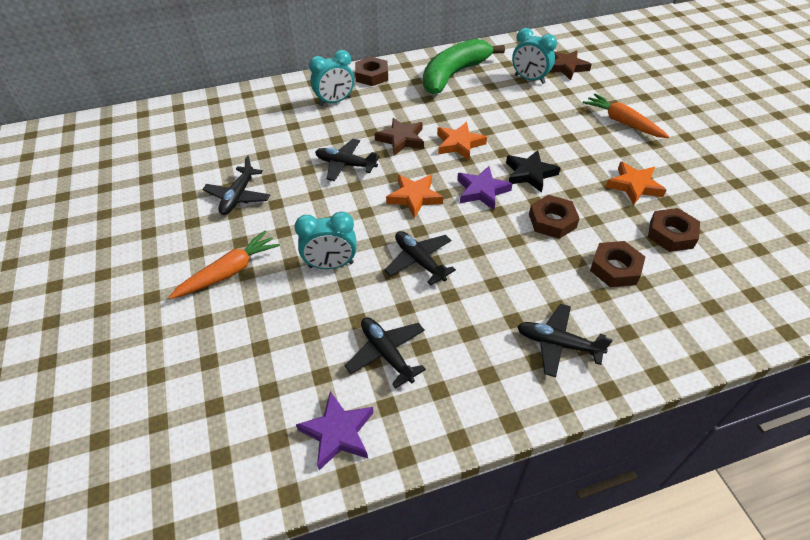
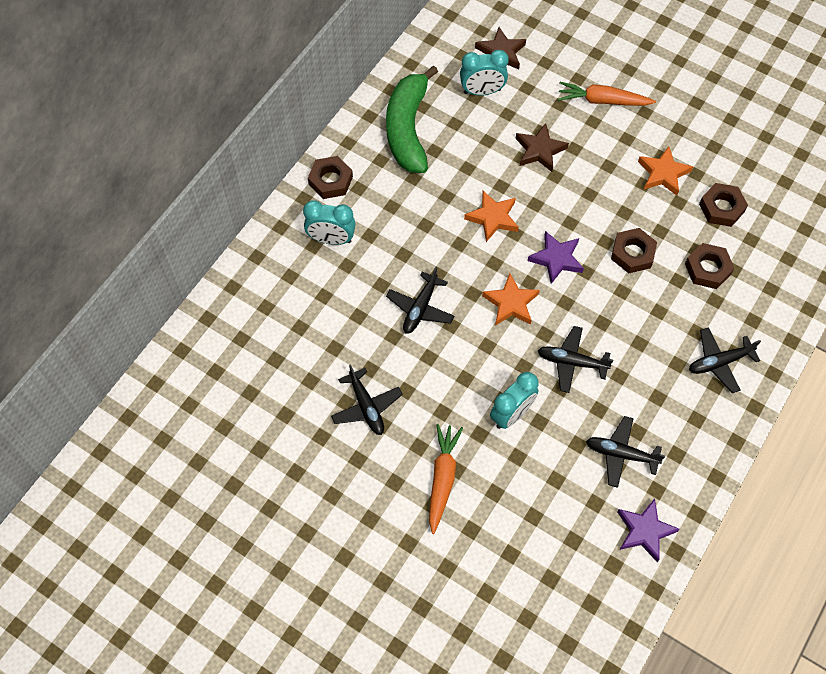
camera: 40 degrees left, 15 degrees up
(335, 102) = (331, 239): turquoise clock -> turquoise clock turned 75 degrees clockwise
(345, 165) = (420, 308): black plane -> black plane turned 45 degrees counterclockwise
(401, 139) = (439, 246): brown star -> brown star (539, 150)
(530, 174) = (577, 214): black star -> none

